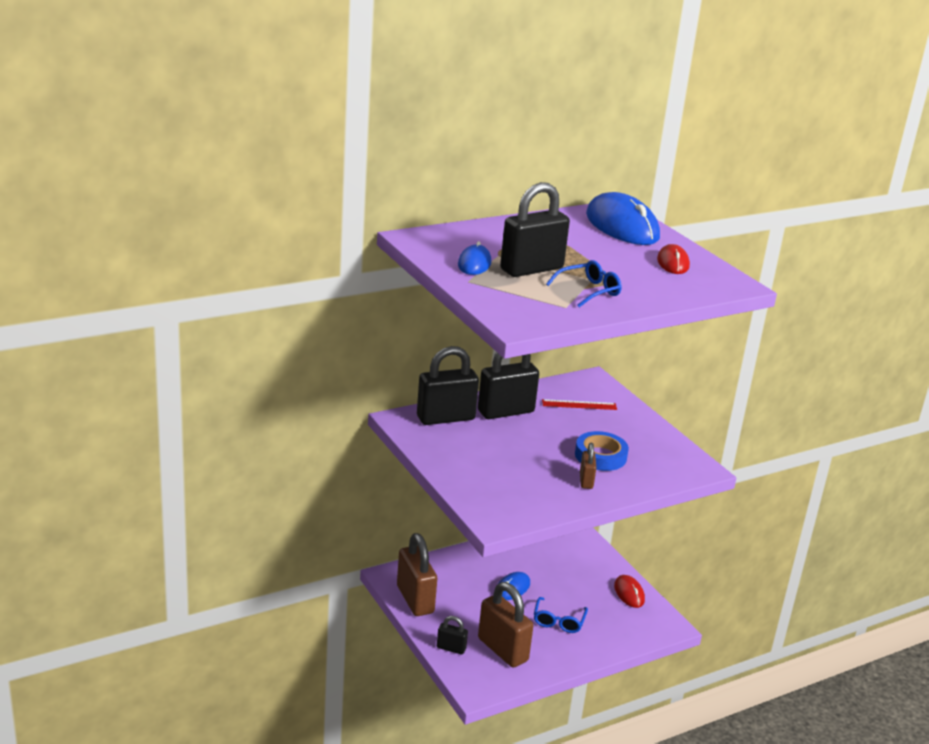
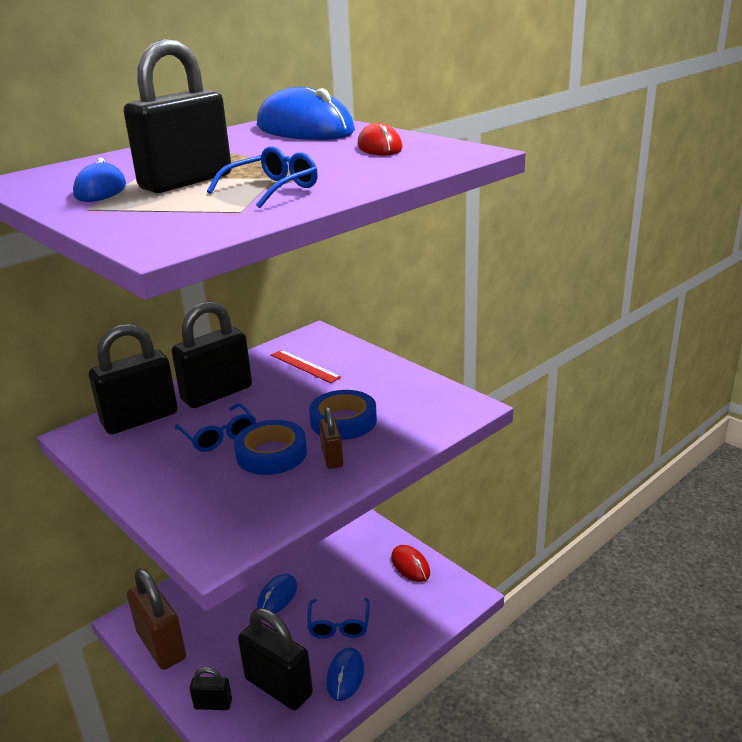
camera: 10 degrees left, 0 degrees up
(502, 650) = (278, 686): brown padlock -> black padlock
(504, 445) = (219, 436): none -> blue glasses
(541, 467) = (271, 453): none -> blue tape
(556, 656) = (345, 676): none -> blue mouse
(579, 405) = (305, 366): red ruler -> red ruler turned 60 degrees clockwise

